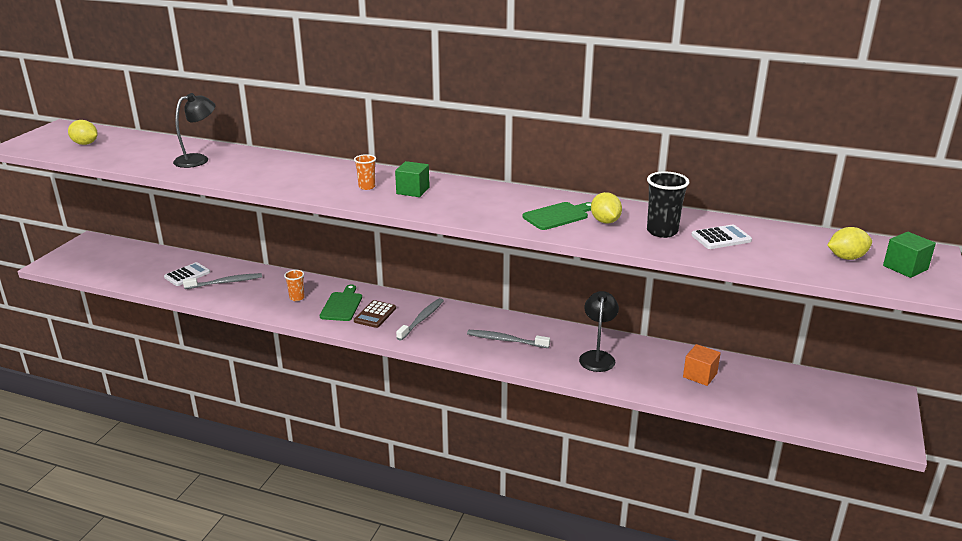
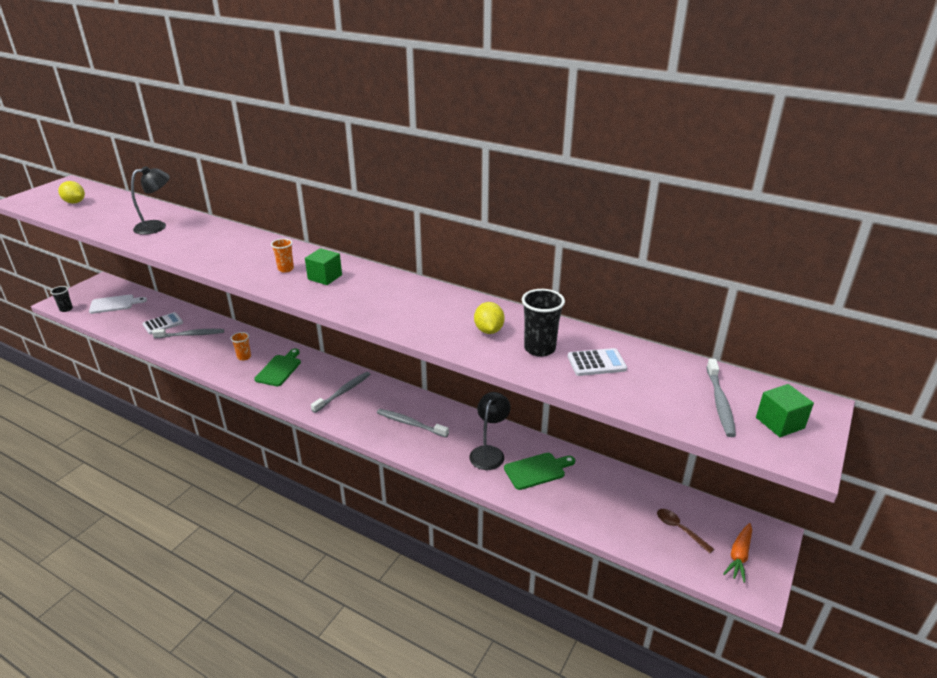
camera: 10 degrees right, 5 degrees up
(63, 270) = (66, 309): none -> black cup
(119, 261) = (114, 304): none -> white cutting board
(375, 315) = (304, 382): brown calculator -> none
(558, 216) = (445, 319): green cutting board -> green cutting board (537, 470)
(700, 375) = (581, 486): orange cube -> none
(806, 399) = (679, 529): none -> brown spoon
(846, 257) = (720, 402): yellow lemon -> grey toothbrush
(868, 414) = (739, 556): none -> orange carrot

